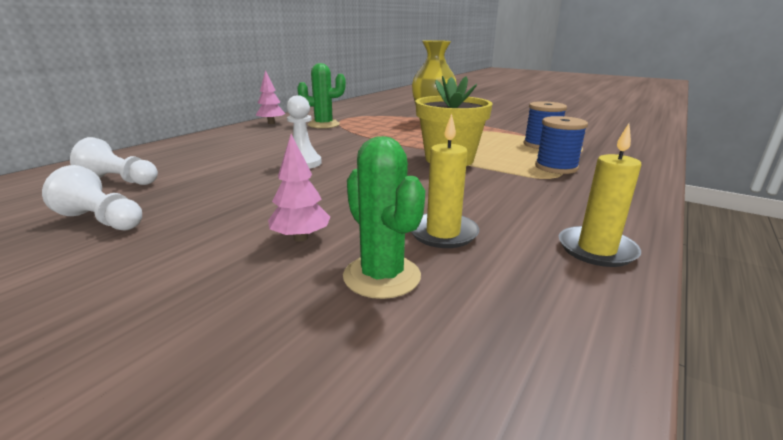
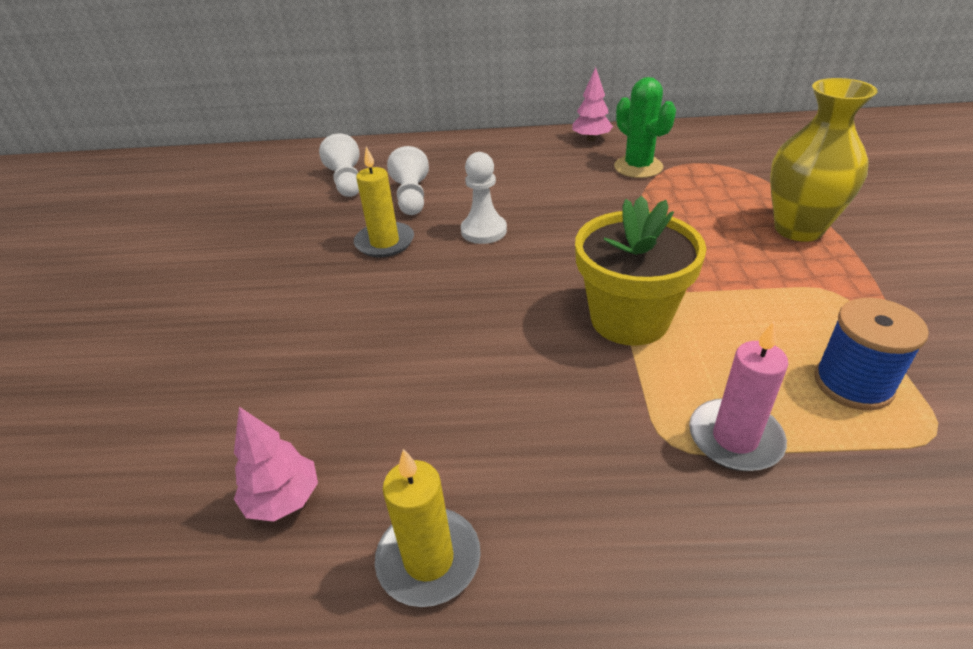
camera: 60 degrees right, 15 degrees up
(102, 220) = (274, 225): white pawn -> white pawn (411, 197)
(301, 238) = (308, 328): pink tree -> pink tree (283, 500)
(382, 276) = (267, 408): green cactus -> none
(443, 233) = (380, 410): yellow candle -> yellow candle (385, 242)
(556, 167) = (735, 438): blue spool -> pink candle

